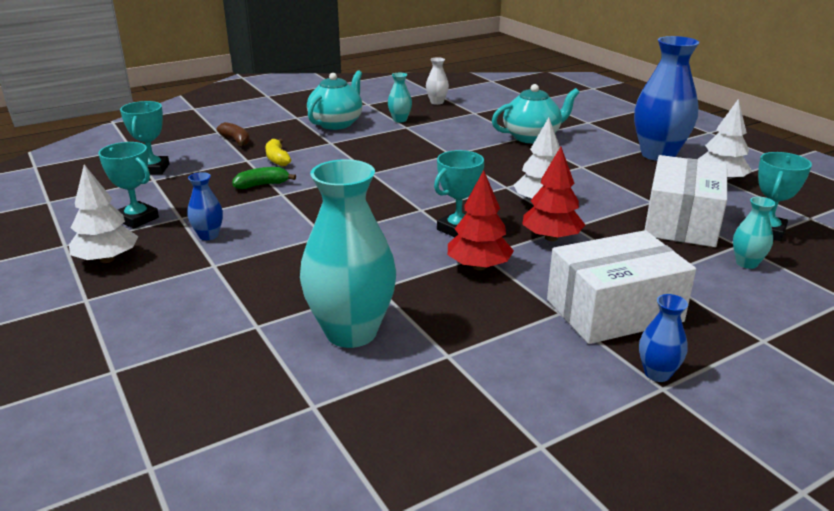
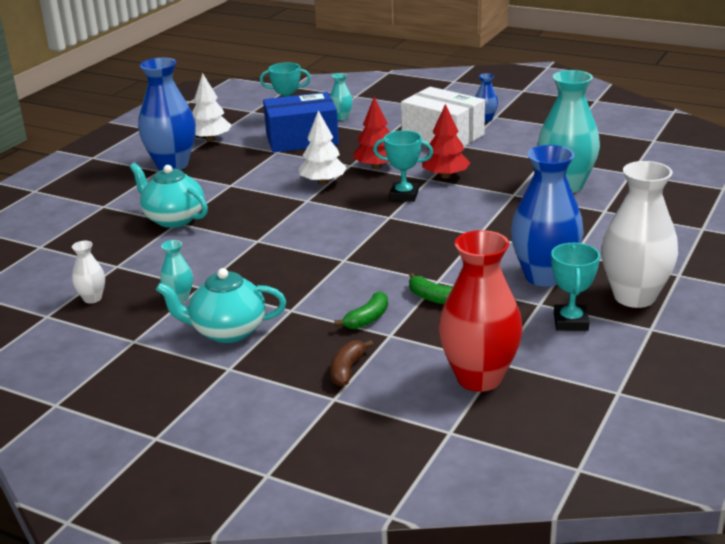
camera: 120 degrees left, 0 degrees up
(107, 259) = (634, 297): white tree -> white vase
(153, 169) = (479, 378): turquoise trophy -> red vase
(208, 235) = (544, 276): blue vase -> blue vase, size x2.19
(277, 159) = (367, 319): yellow banana -> green banana
(681, 222) = (302, 139): white box -> blue box

